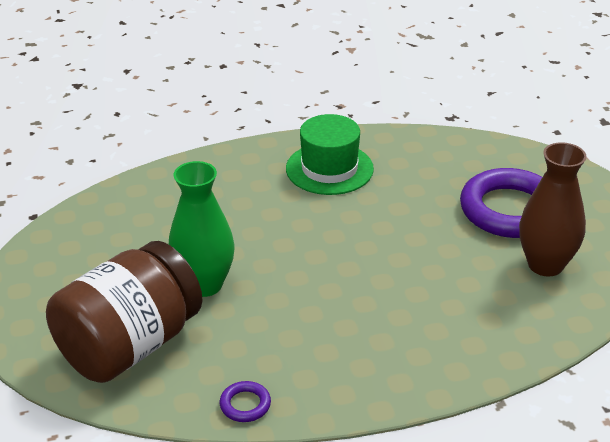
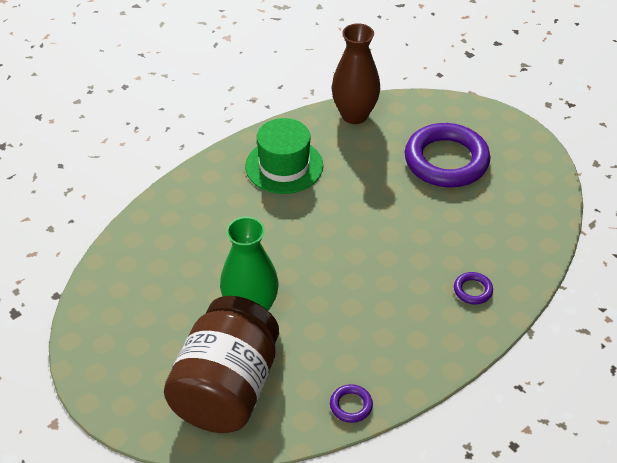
camera: 25 degrees left, 10 degrees up
(457, 340) = (472, 290): none -> purple ring
(545, 265) = (498, 202): brown vase -> brown vase (354, 115)

